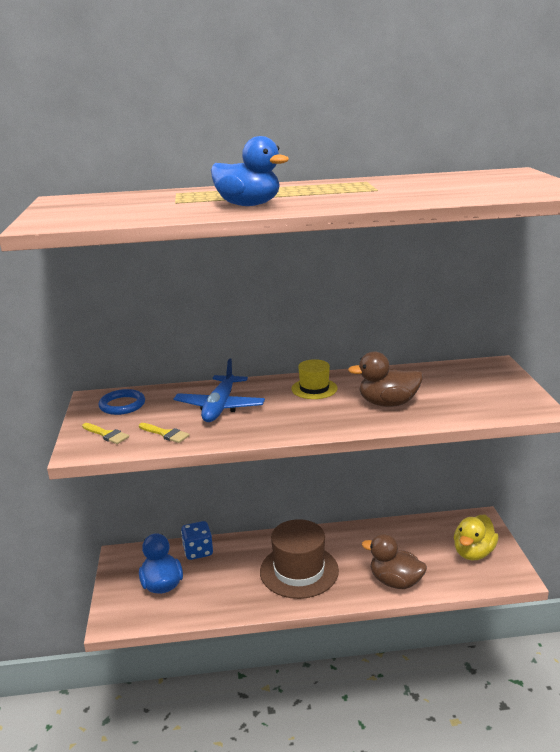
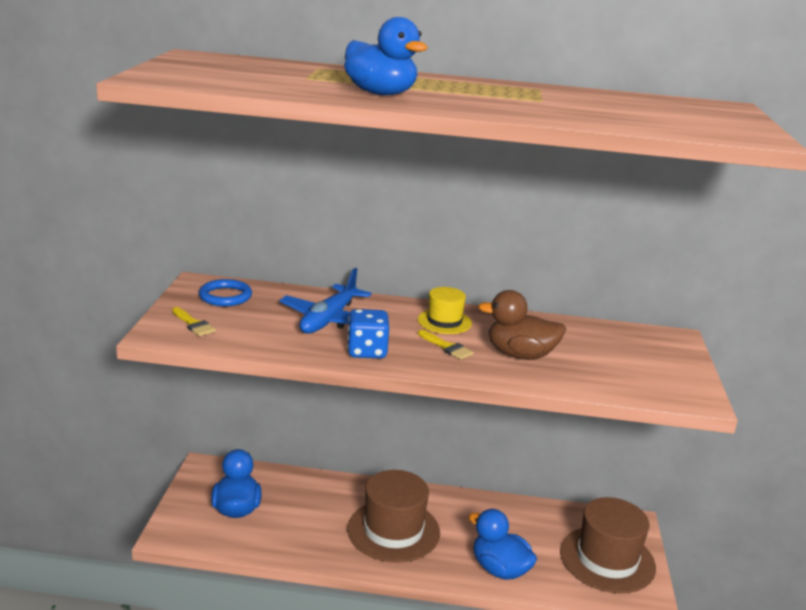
camera: 10 degrees right, 0 degrees up
(166, 434) = (256, 336): yellow brush -> yellow brush (447, 347)
(198, 551) = (290, 482): blue dice -> blue dice (367, 351)
(395, 582) = (499, 569): brown duck -> blue duck
(473, 553) = (607, 559): yellow duck -> brown hat

